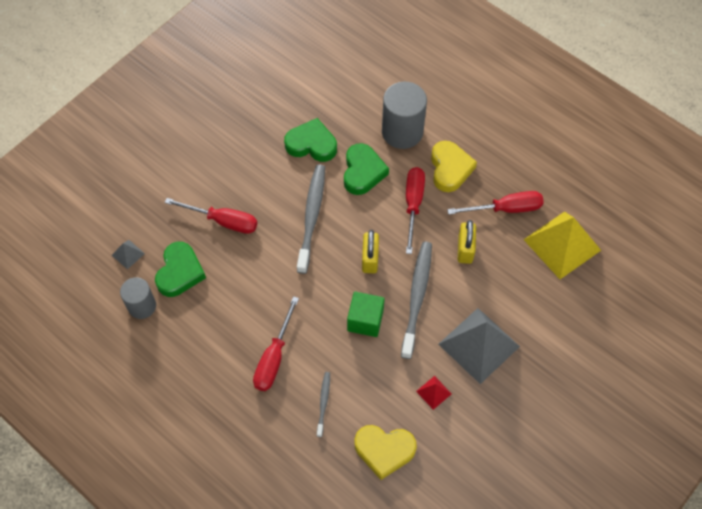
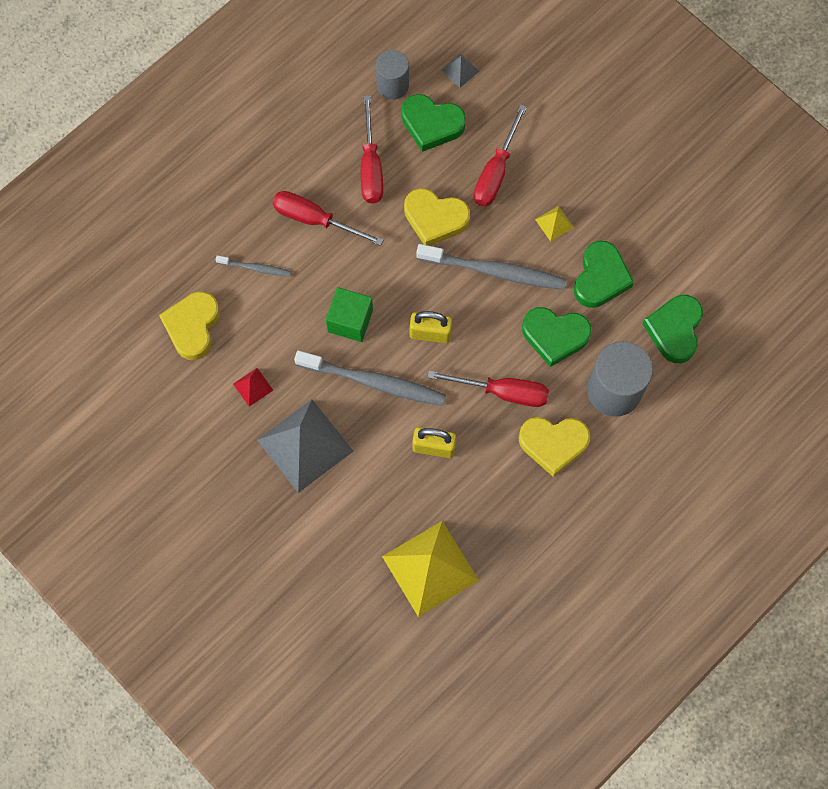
camera: 95 degrees right, 10 degrees up
(267, 177) = (554, 223): none -> yellow pyramid
(268, 263) = (435, 219): none -> yellow heart
(349, 96) = (674, 330): none -> green heart
(506, 209) = (488, 506): red screwdriver -> red screwdriver (371, 167)

